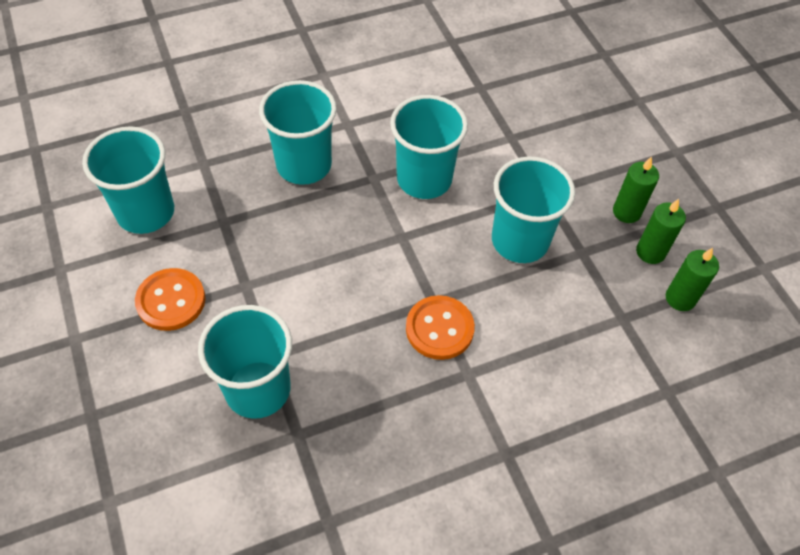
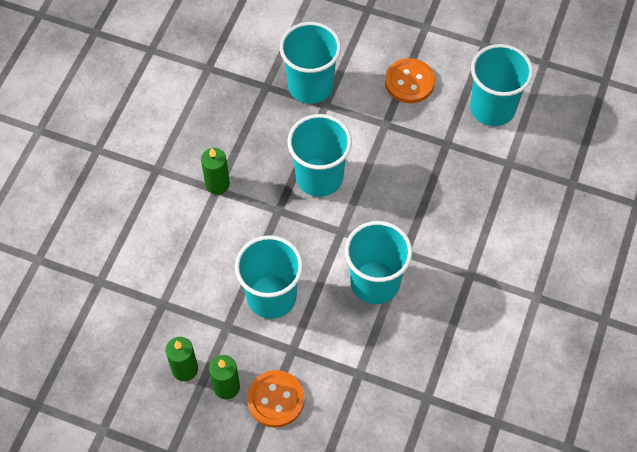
camera: 135 degrees right, 5 degrees up
(304, 165) = (454, 219): turquoise cup -> turquoise cup (319, 177)
(439, 329) = (258, 198): orange button -> orange button (275, 399)
(680, 298) = (139, 351): green candle -> green candle (217, 184)

